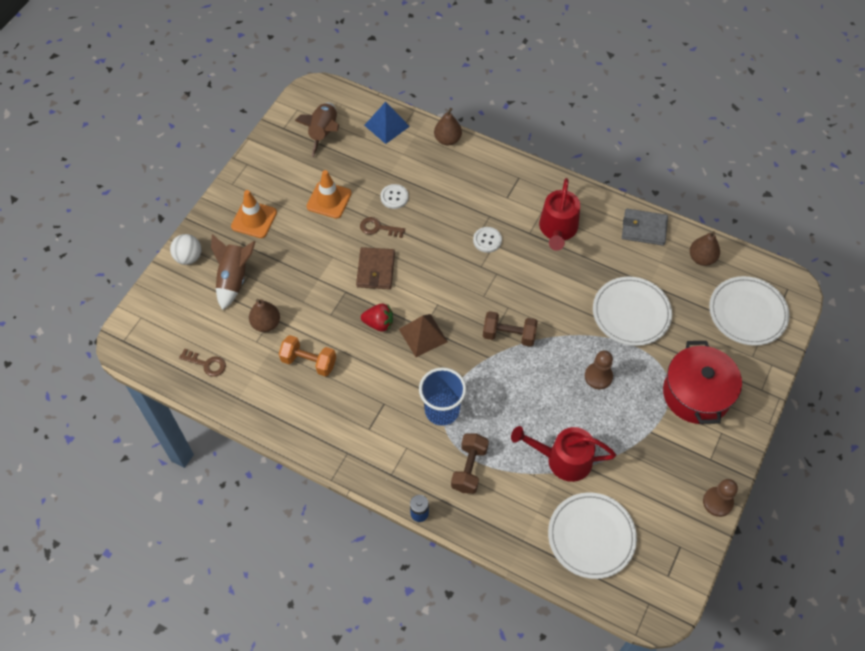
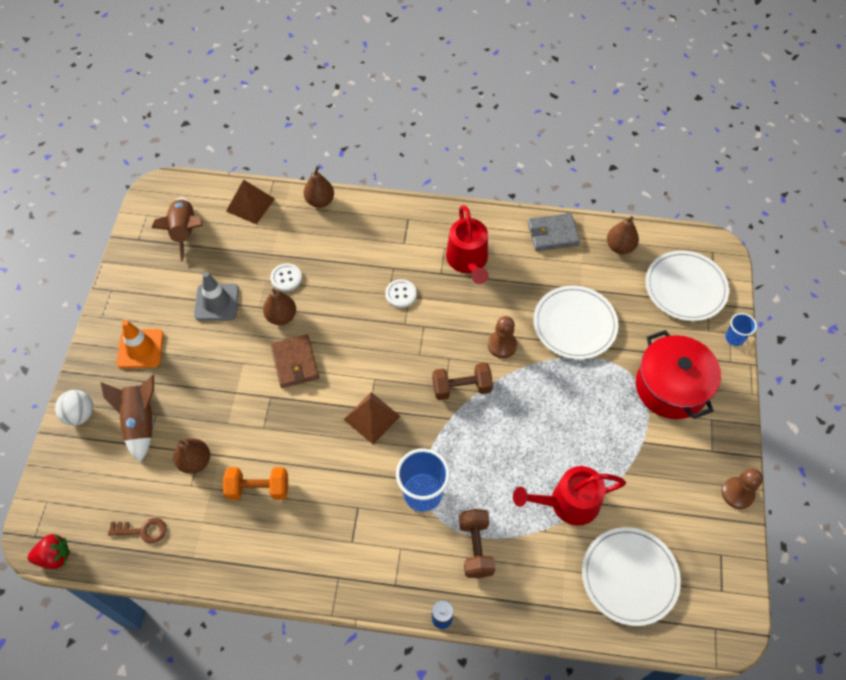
camera: 20 degrees left, 0 degrees up
(329, 200) = (216, 302): orange traffic cone -> grey traffic cone
(378, 228) = (281, 316): brown key -> brown pear
(379, 323) = (319, 420): red strawberry -> red strawberry (54, 556)
(386, 125) = (250, 205): blue pyramid -> brown pyramid
(598, 376) = (568, 401): brown pawn -> brown pawn (502, 345)
(774, 370) = (734, 338): none -> blue cup

